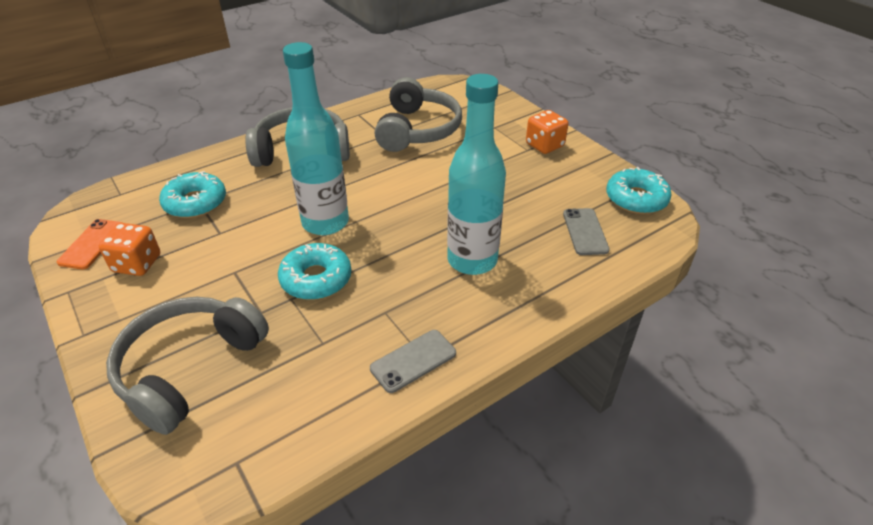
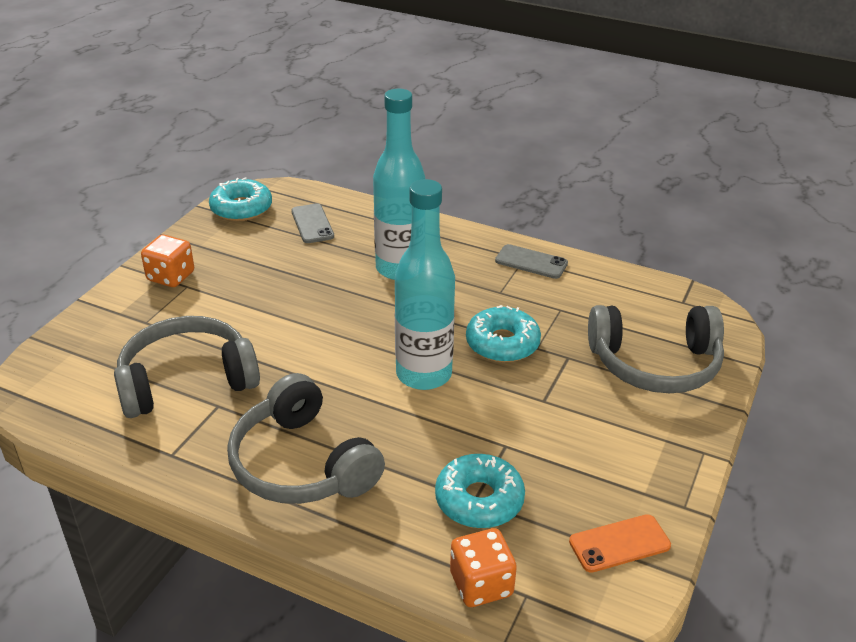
camera: 120 degrees left, 5 degrees down
(137, 264) = (603, 479): orange dice -> orange dice (481, 584)
(585, 232) = (312, 224): grey phone -> grey phone turned 75 degrees counterclockwise

